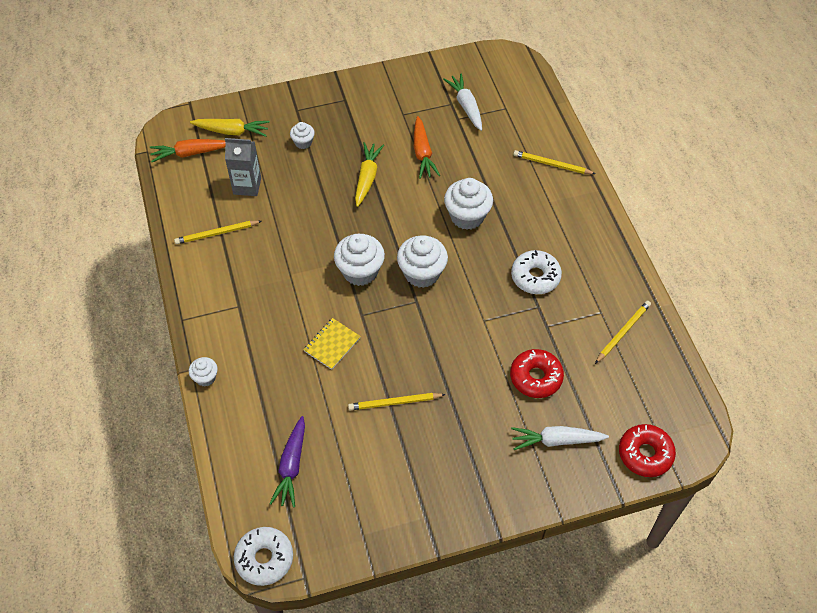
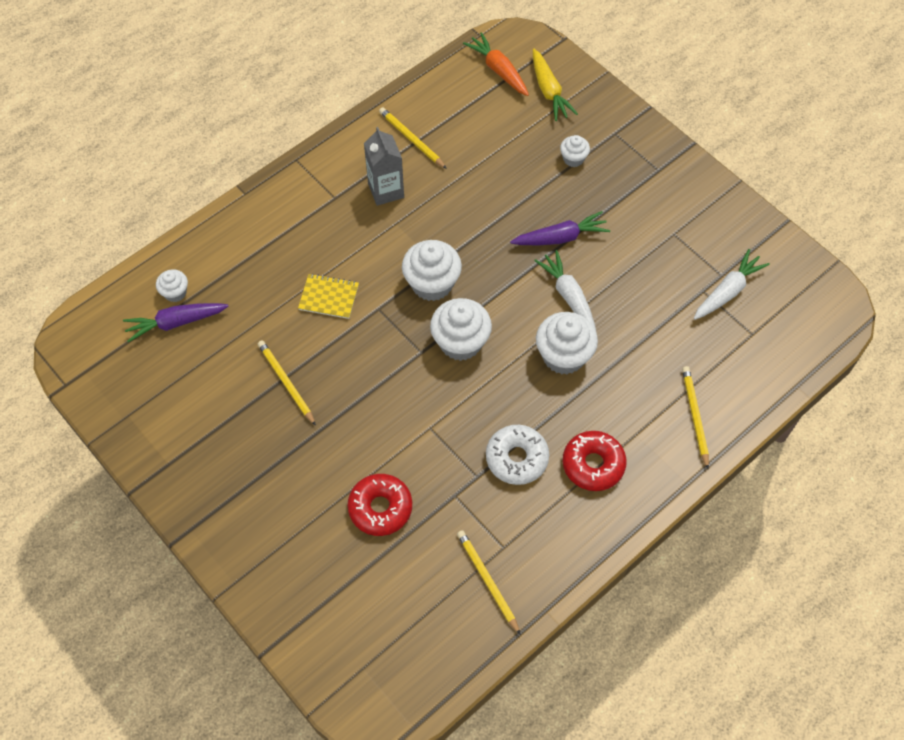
camera: 65 degrees right, 5 degrees up
(205, 378) = (240, 209): white cupcake -> white cupcake (175, 293)
(247, 186) = (486, 137): grey carton -> grey carton (386, 190)
(264, 559) = (72, 343): white donut -> none
(367, 178) = (560, 237): yellow carrot -> purple carrot
(423, 153) = (628, 276): orange carrot -> none
(556, 440) = (309, 558): white carrot -> white carrot (568, 296)
(623, 332) = (487, 581): yellow pencil -> yellow pencil turned 135 degrees counterclockwise
(645, 454) = (332, 659): red donut -> red donut (593, 464)

